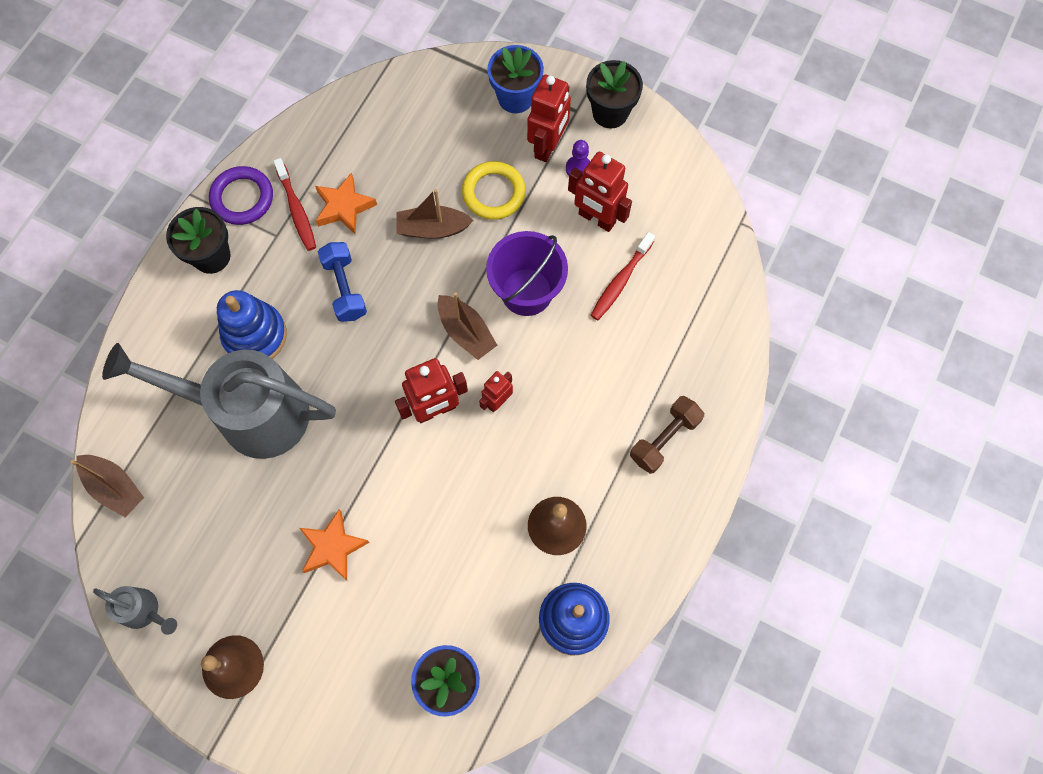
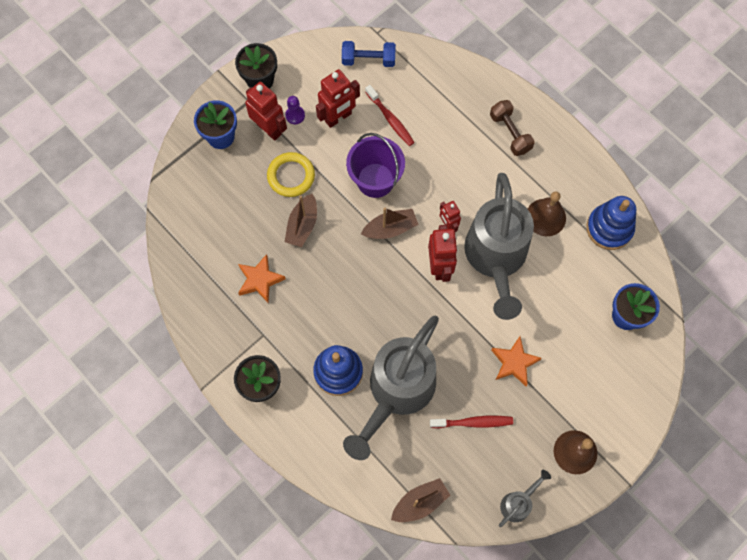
camera: 70 degrees left, 0 degrees up
(242, 198) = (222, 350): purple ring -> none
(297, 210) = (248, 314): red toothbrush -> red toothbrush (473, 422)
(345, 288) = (325, 299): blue dumbbell -> blue dumbbell (368, 60)
(472, 477) = (496, 258): none -> grey watering can

